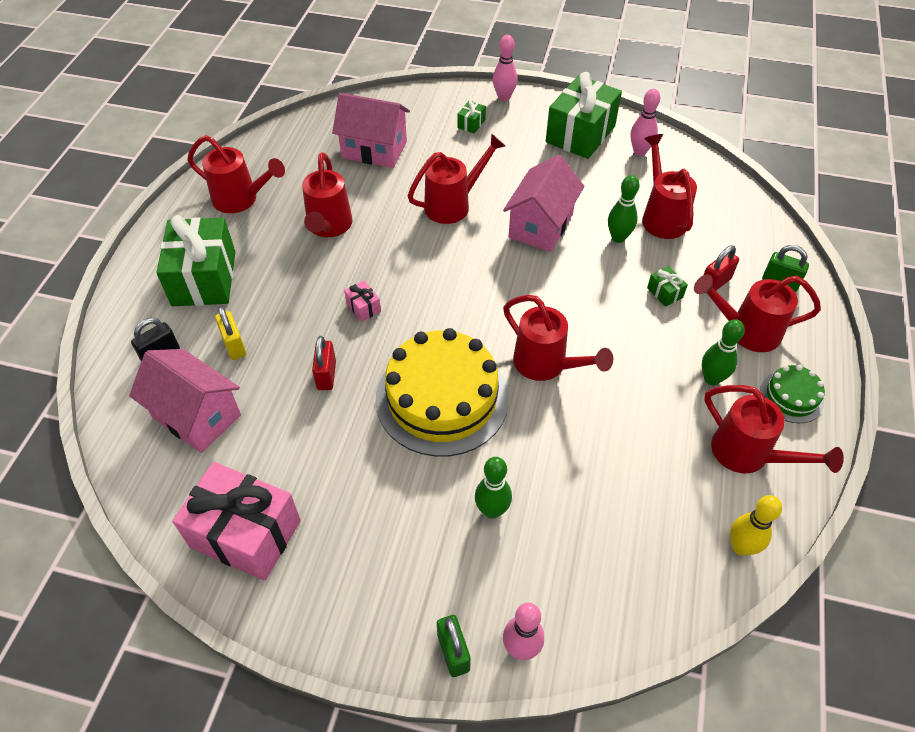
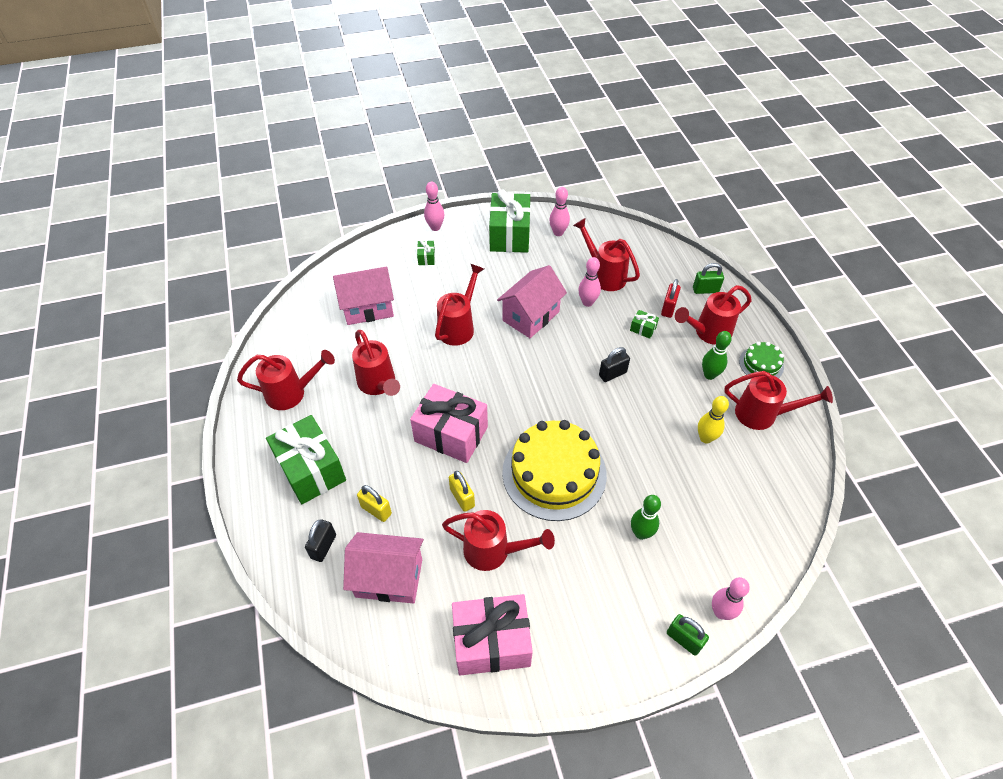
camera: 30 degrees left, 0 degrees up
(326, 375) = (462, 498): red padlock -> yellow padlock
(363, 307) = (451, 434): pink gift -> pink gift, size x2.46
(540, 226) = (531, 316): pink house -> pink house turned 45 degrees clockwise
(546, 365) = (604, 415): red watering can -> red watering can (493, 551)
(590, 325) = (612, 374): none -> black padlock
(618, 237) = (587, 302): green bowling pin -> pink bowling pin
(741, 547) = (796, 476): yellow bowling pin -> yellow bowling pin (705, 438)

